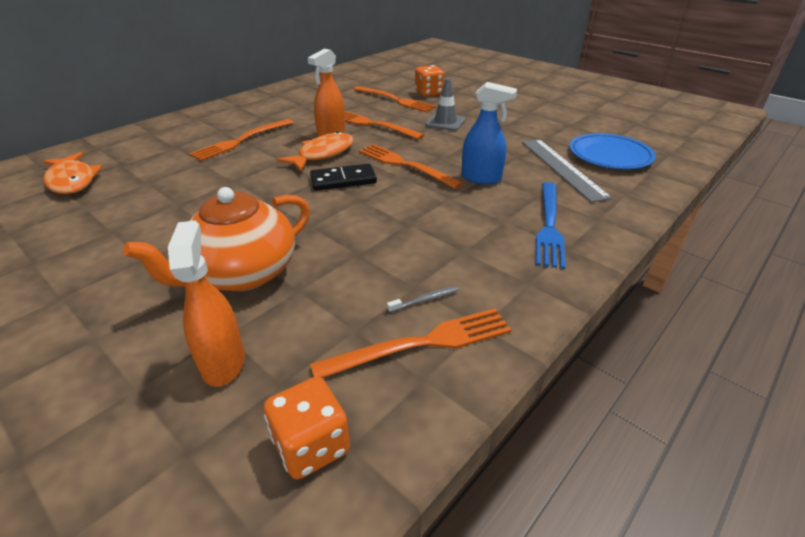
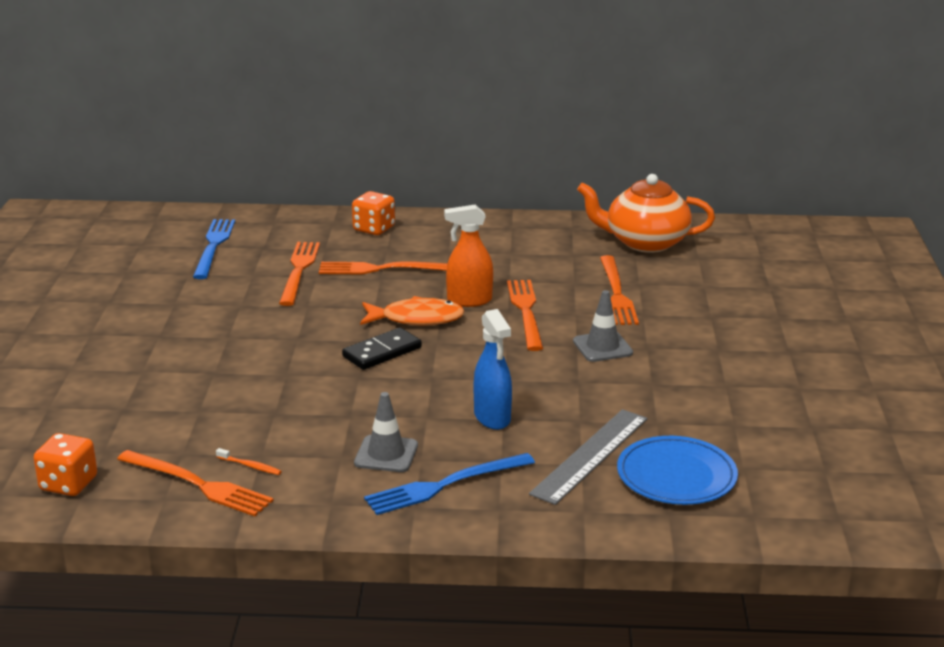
camera: 50 degrees right, 10 degrees down
(72, 181) = (213, 246): orange fish -> blue fork
(223, 362) = (99, 422): orange spray bottle -> none
(242, 273) = (191, 380): orange teapot -> orange teapot (645, 242)
(343, 180) = (382, 352): black domino -> black domino turned 75 degrees counterclockwise
(405, 165) = (459, 368): orange fork -> orange fork (299, 271)
(425, 300) = (250, 466): grey toothbrush -> orange toothbrush
(428, 93) = (675, 303): orange dice -> orange dice (374, 229)
(482, 231) = (386, 454): none -> grey traffic cone

